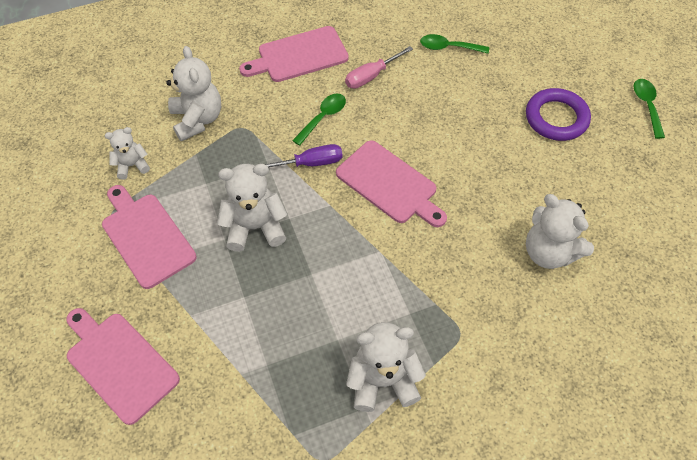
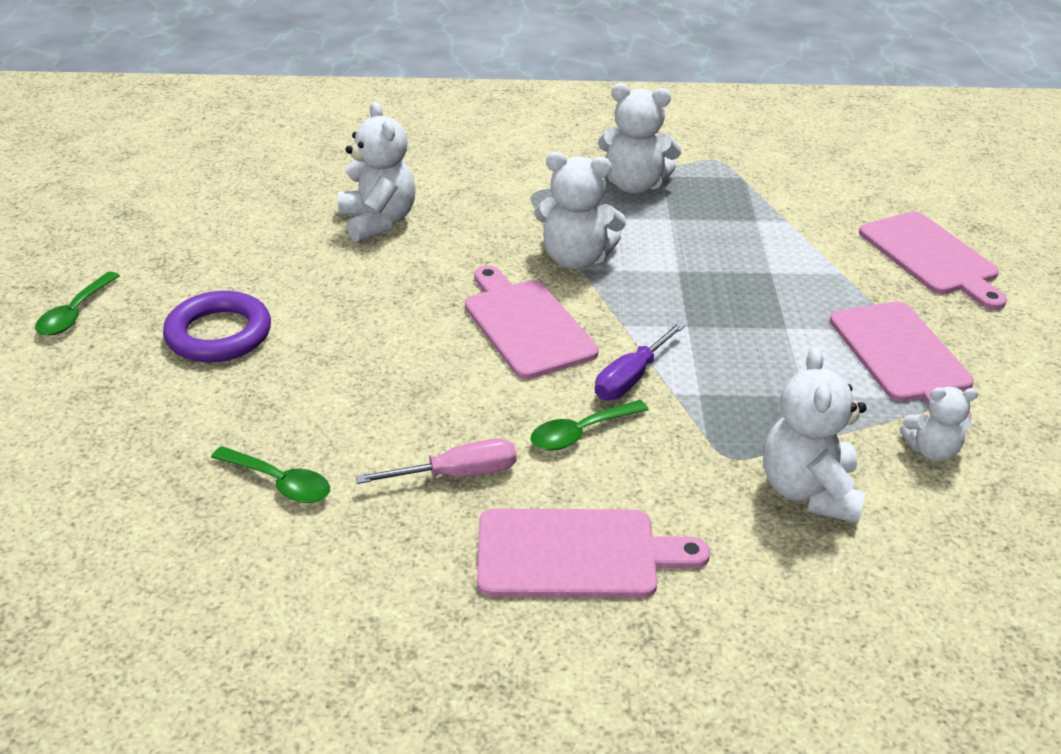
camera: 160 degrees left, 20 degrees down
(255, 227) = (739, 328): white teddy bear -> white teddy bear (576, 259)
(310, 163) = (631, 378): purple screwdriver -> purple screwdriver turned 60 degrees counterclockwise

